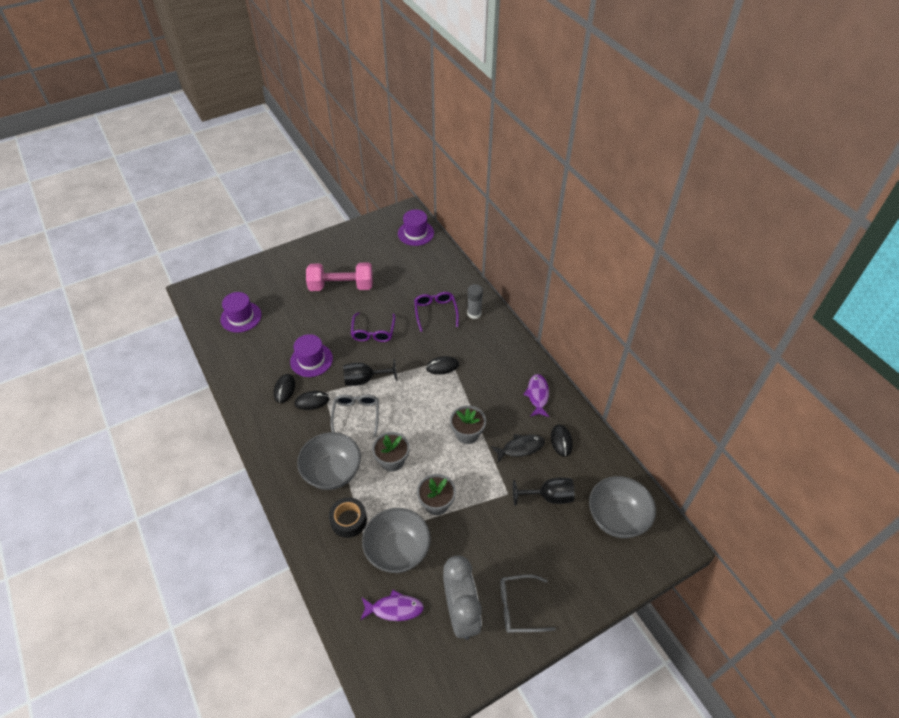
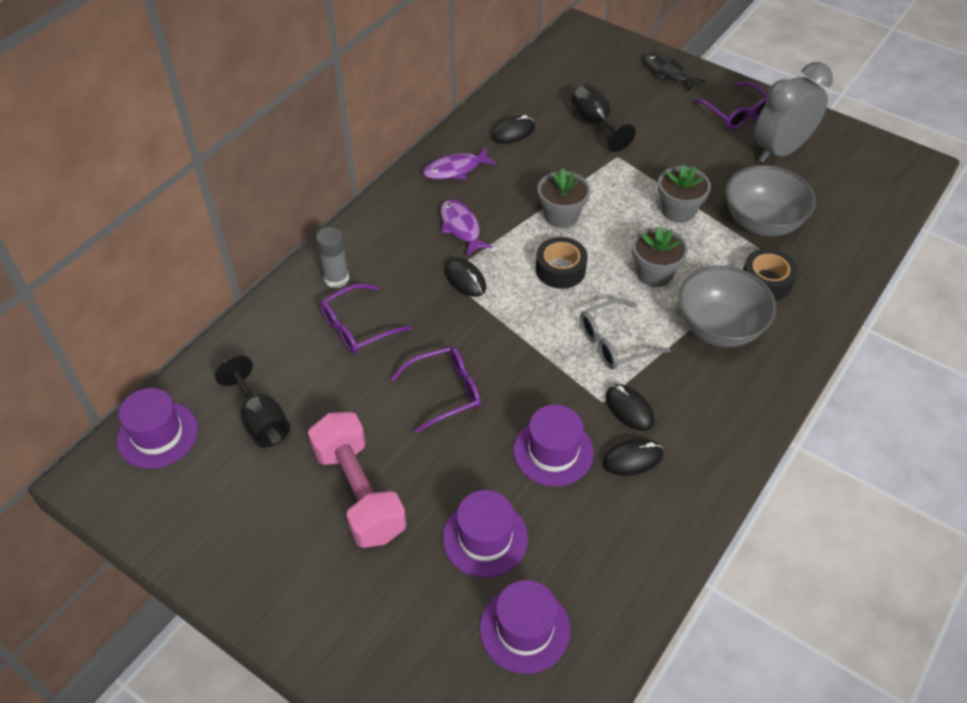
camera: 115 degrees left, 0 degrees up
(288, 319) = (485, 538): none -> purple hat
(364, 379) = (546, 361): black goblet -> black goblet (261, 421)
(394, 609) = (823, 201): purple fish -> purple fish (461, 227)
(423, 414) = (560, 269): none -> black tape
(519, 607) = (736, 113): grey glasses -> purple glasses
(520, 448) = (547, 163): black fish -> black fish (668, 73)
(617, 518) = (582, 71): grey bowl -> none

